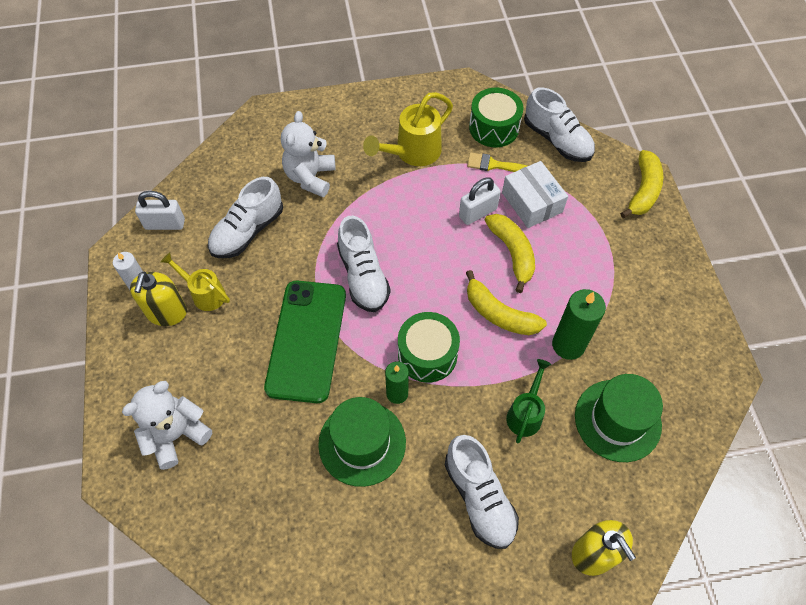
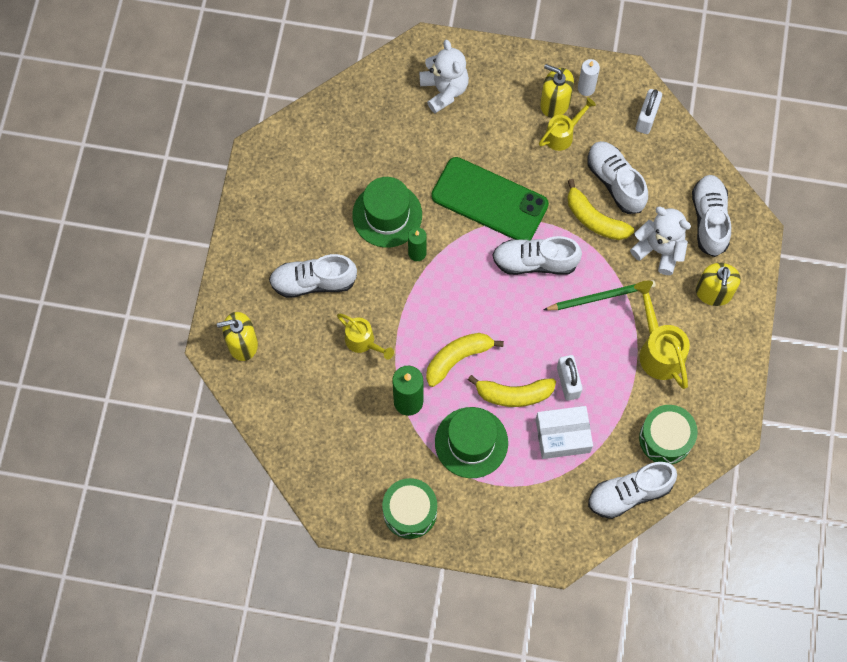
camera: 110 degrees right, 10 degrees up
(264, 147) = (709, 219): none -> white shoe
(338, 127) = (713, 292): none -> yellow soap dispenser
(378, 210) = (601, 297): none -> green pencil
(427, 354) = (442, 287): green drum -> green drum (410, 512)
(493, 165) = (619, 418): yellow brush -> none
(526, 413) = (363, 342): green watering can -> yellow watering can
(617, 420) = (330, 409): green hat -> green hat (471, 442)
(643, 191) = (540, 546): yellow banana -> yellow banana (594, 219)

